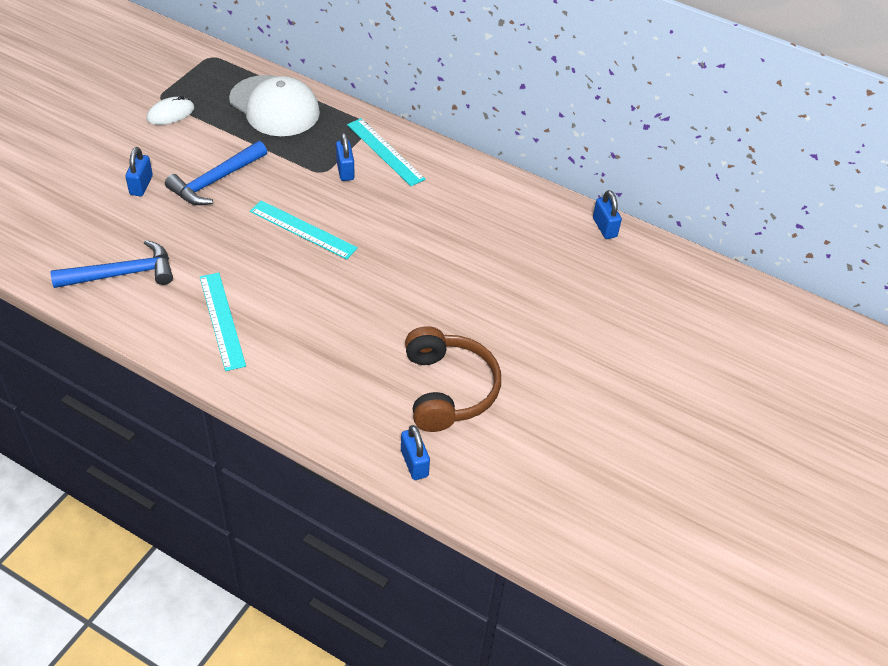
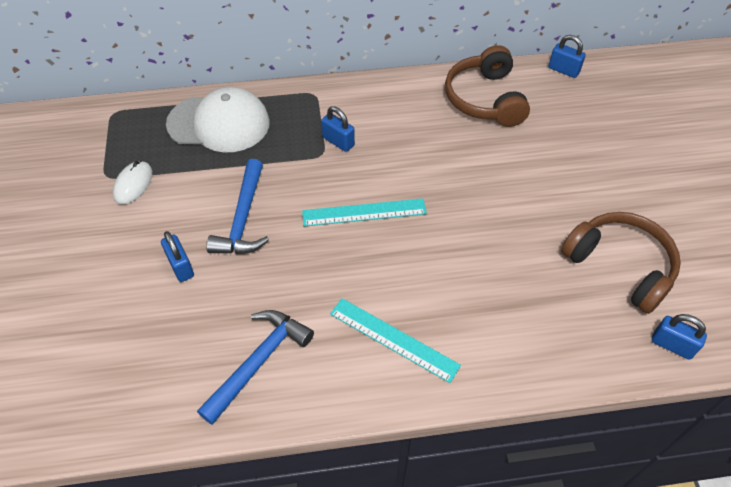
camera: 35 degrees left, 5 degrees up
(385, 152) = (350, 107): turquoise ruler -> none
(503, 209) = (485, 99): none -> brown headphones

